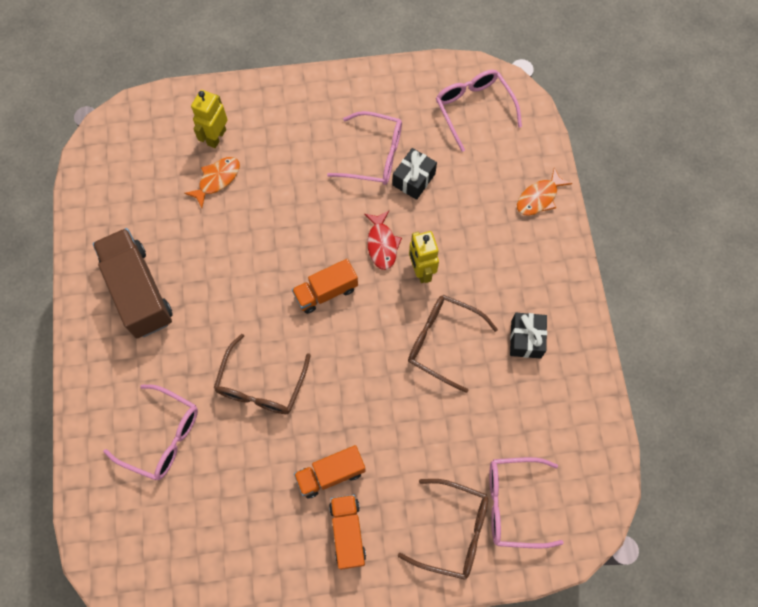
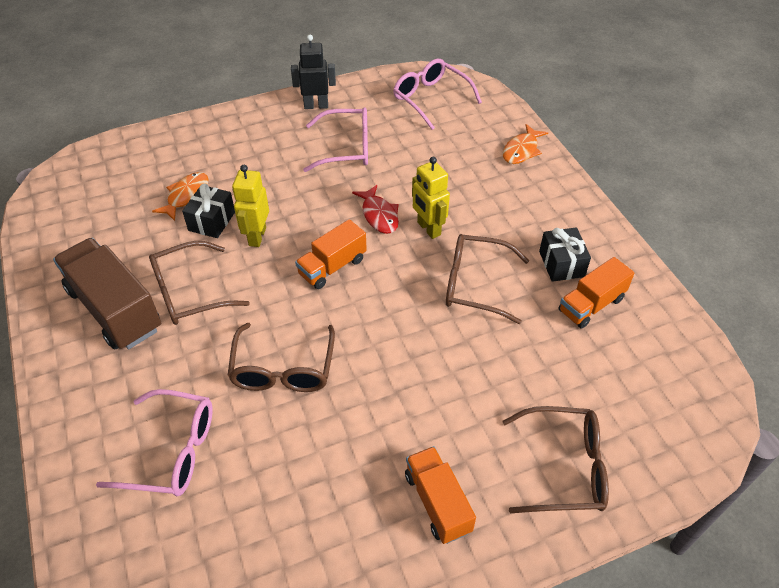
camera: 15 degrees left, 20 degrees down
(201, 289) = (189, 293): none -> brown glasses
(216, 137) = (177, 163): yellow robot -> yellow robot (257, 236)
(331, 474) = (395, 442): orange truck -> orange truck (591, 305)
(359, 92) = (316, 105): none -> black robot
(413, 179) = (393, 159): black gift -> black gift (212, 221)
(513, 504) = (619, 421): pink glasses -> none

